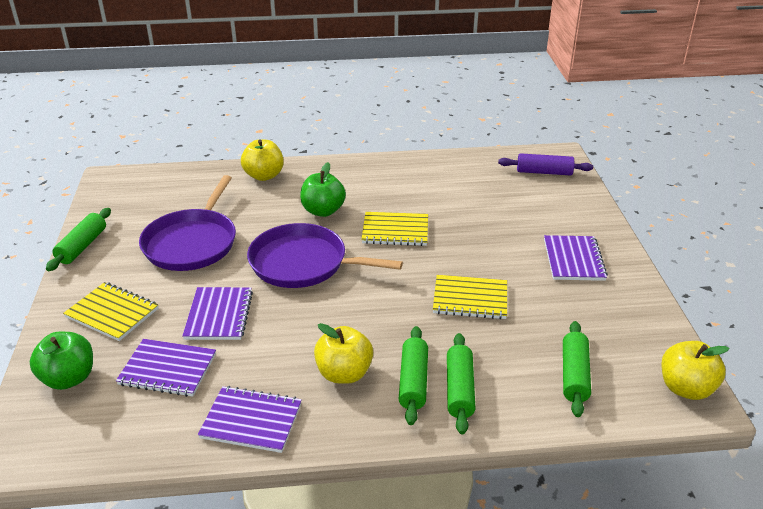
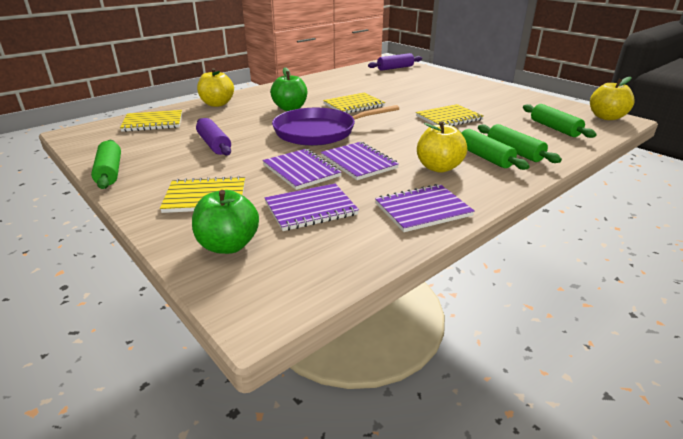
camera: 35 degrees left, 5 degrees down
(179, 186) = (153, 123): none -> yellow notebook
(192, 242) = (214, 144): purple pan -> purple rolling pin
(573, 260) = (471, 92): purple notebook -> purple notebook (359, 162)

